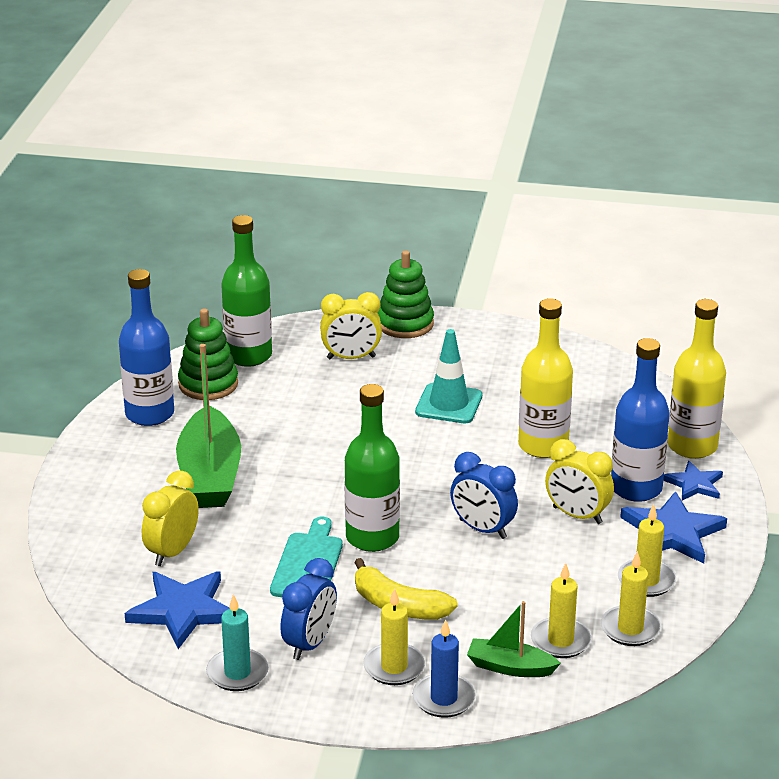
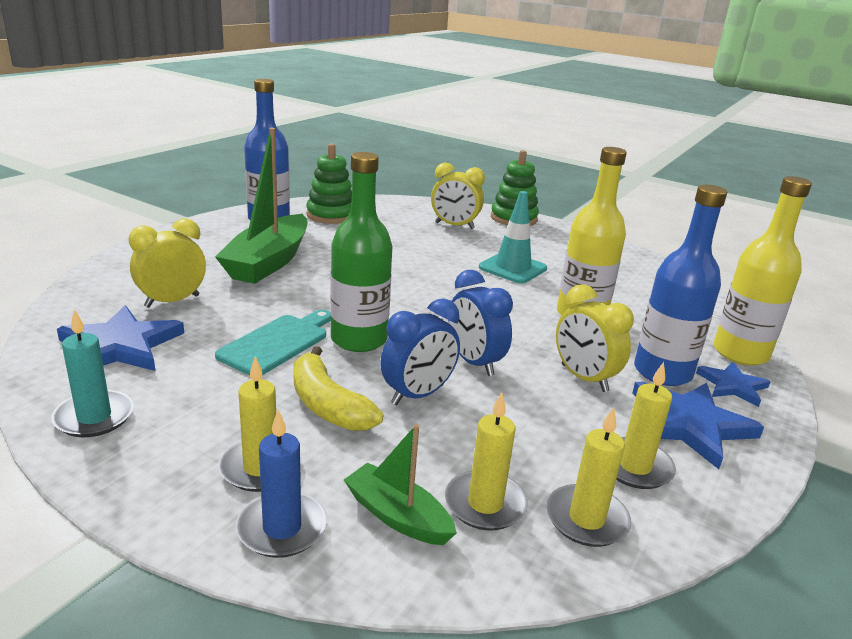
camera: 20 degrees right, 5 degrees down
(248, 356) = (377, 208): green bottle -> none
(310, 644) = (199, 413): blue clock -> blue clock (418, 395)

